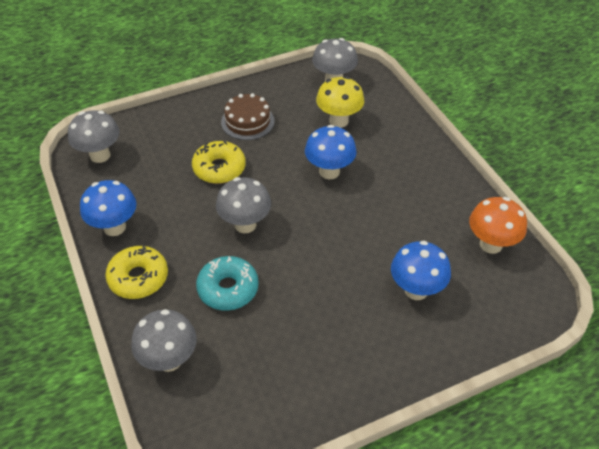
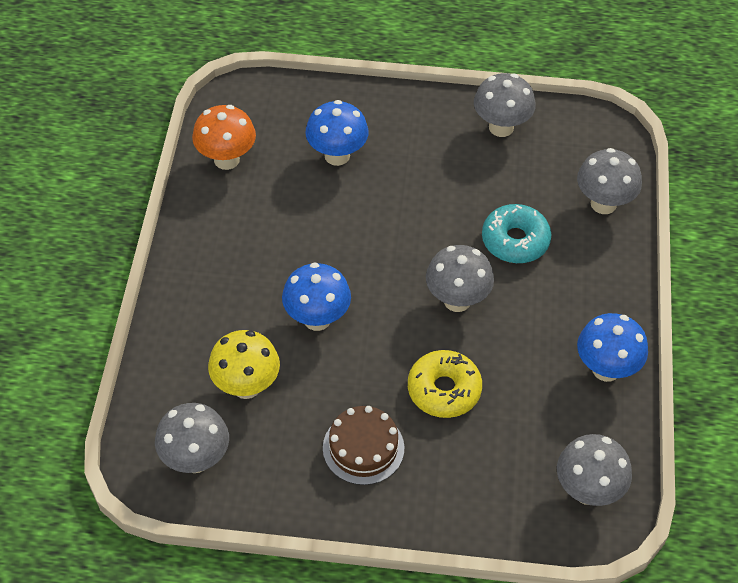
camera: 150 degrees left, 5 degrees up
(138, 278) = (602, 295): yellow donut -> none
(302, 393) = (501, 127): none -> grey mushroom

